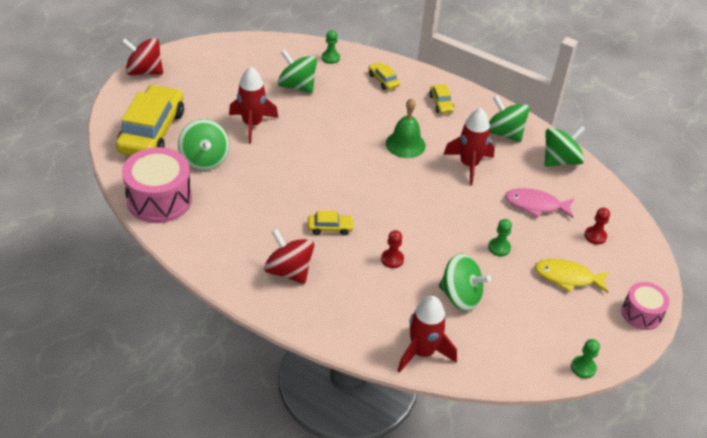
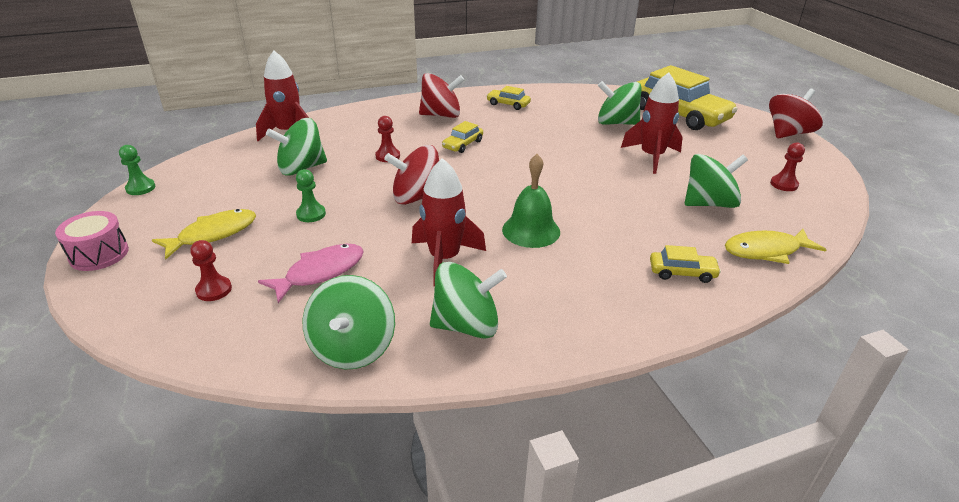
camera: 130 degrees right, 10 degrees down
(159, 199) = (581, 96): pink drum -> none
(238, 62) = (784, 184): none -> red pawn
(330, 58) = (766, 251): green pawn -> yellow fish
(426, 210) = (416, 197): none -> red spinning top
(441, 103) = (587, 299): yellow car -> yellow car (508, 104)

